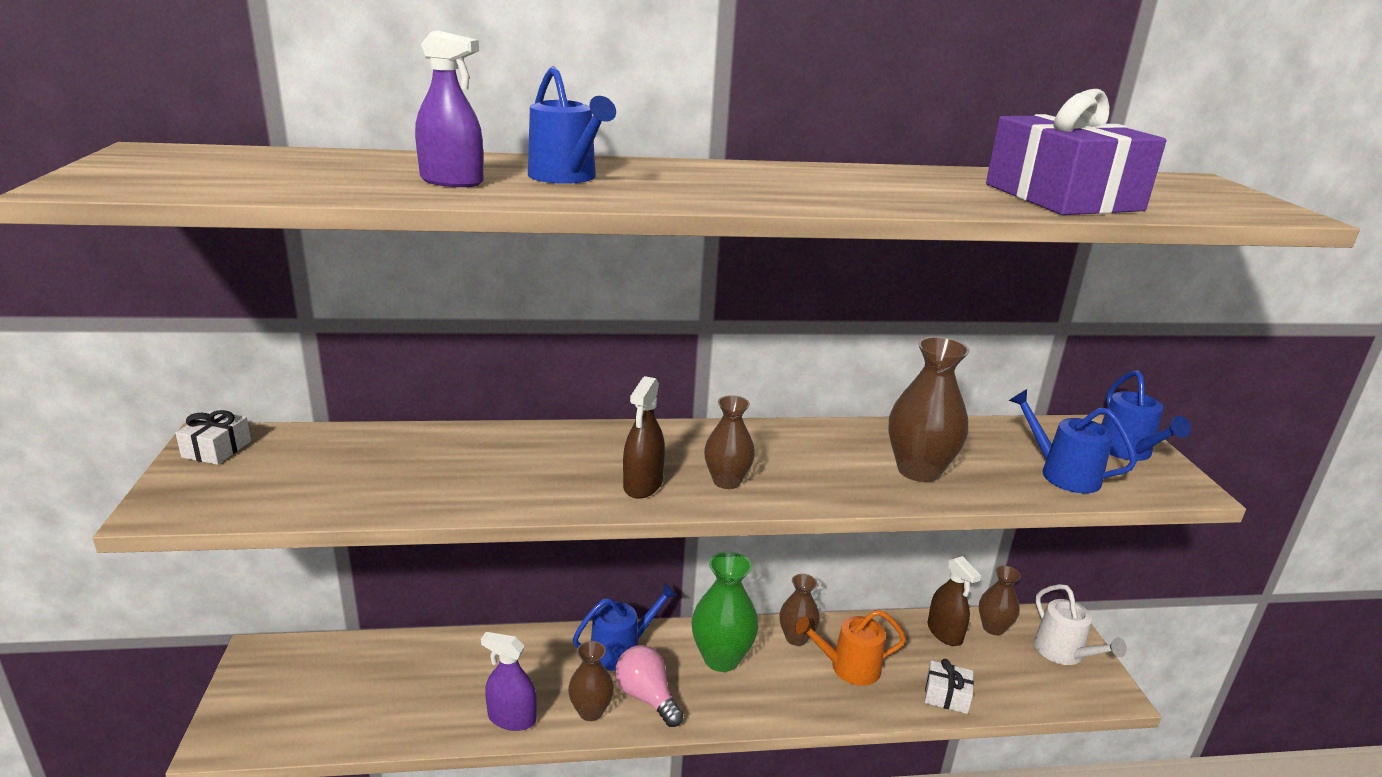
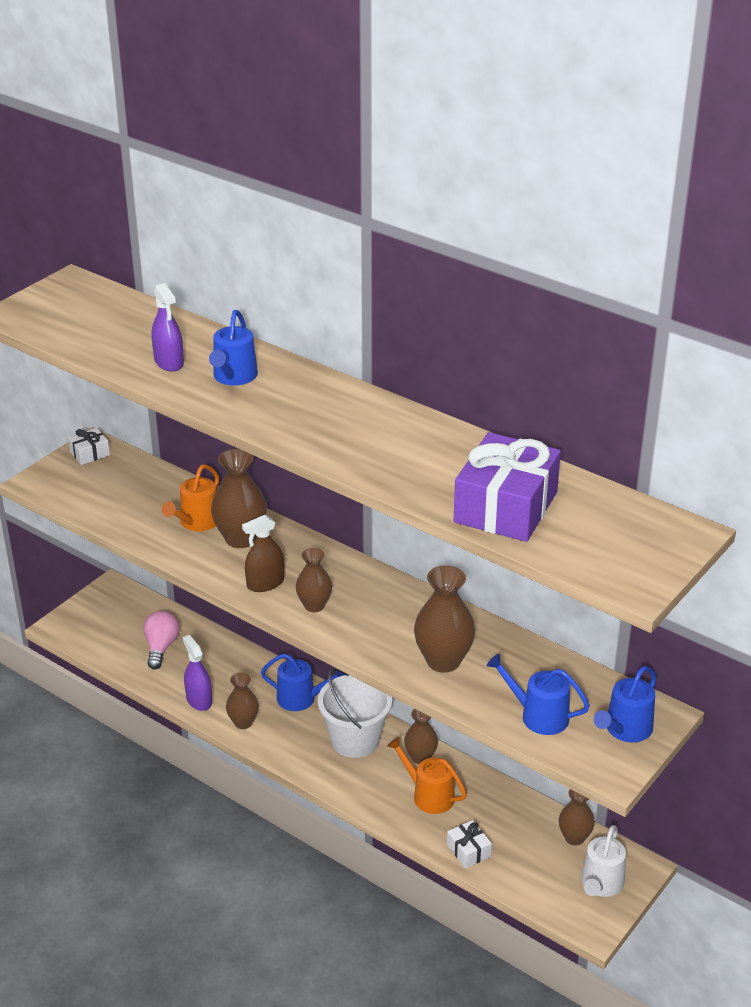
camera: 45 degrees right, 10 degrees up
(470, 462) = (197, 522): none -> orange watering can
(548, 456) = (240, 538): none -> brown vase
(647, 697) = (283, 734): pink light bulb -> pink light bulb (161, 647)
(721, 658) = (355, 740): green vase -> white bucket
(944, 633) = (531, 818): brown spray bottle -> none
(1063, 474) = (539, 715): blue watering can -> blue watering can turned 60 degrees counterclockwise

